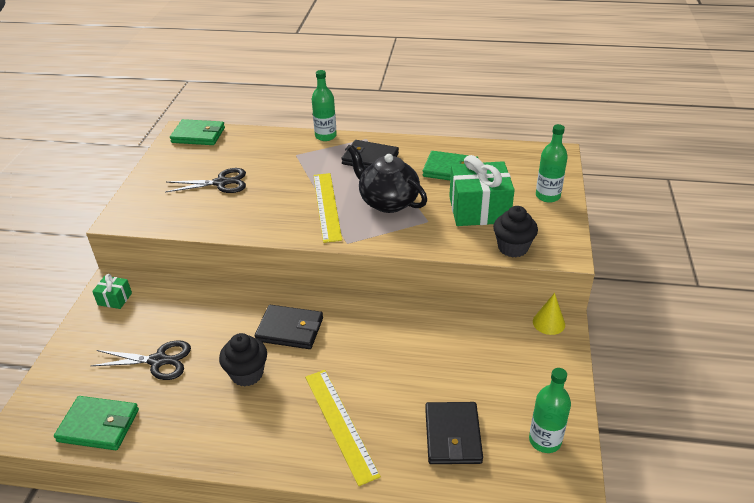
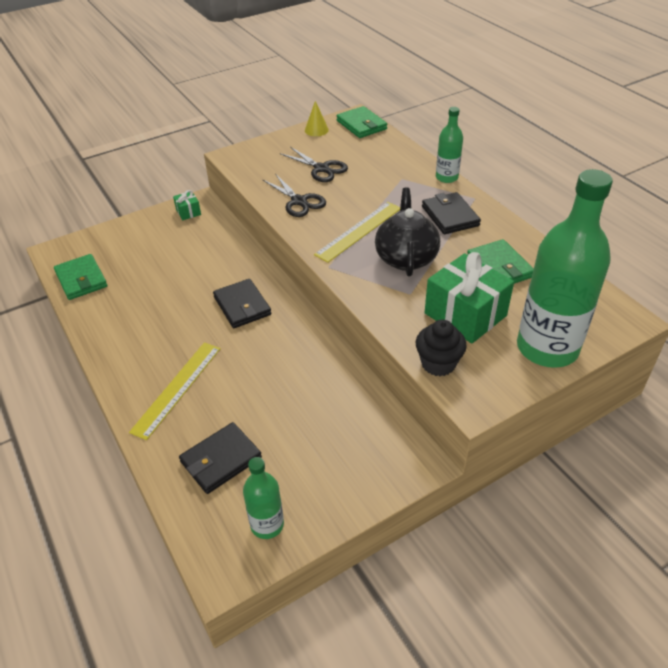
camera: 50 degrees right, 5 degrees up
(158, 361) = (154, 267): black scissors -> black scissors (299, 201)
(247, 374) = (180, 313): black cupcake -> none
(547, 196) = (547, 348): green bottle -> green bottle, size x2.03
(548, 323) = (413, 454): yellow cone -> yellow cone (316, 130)

